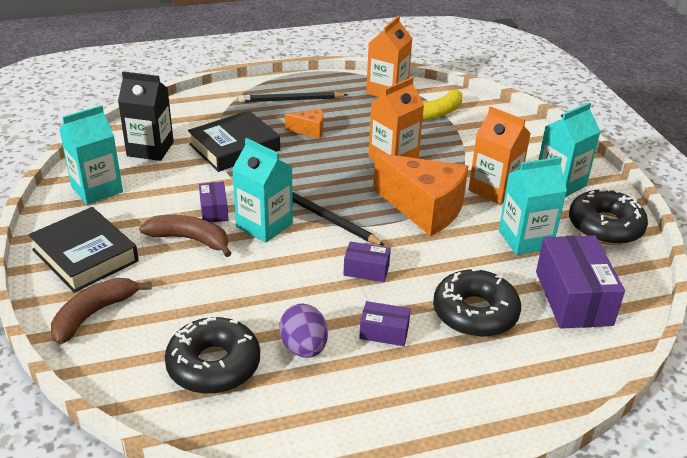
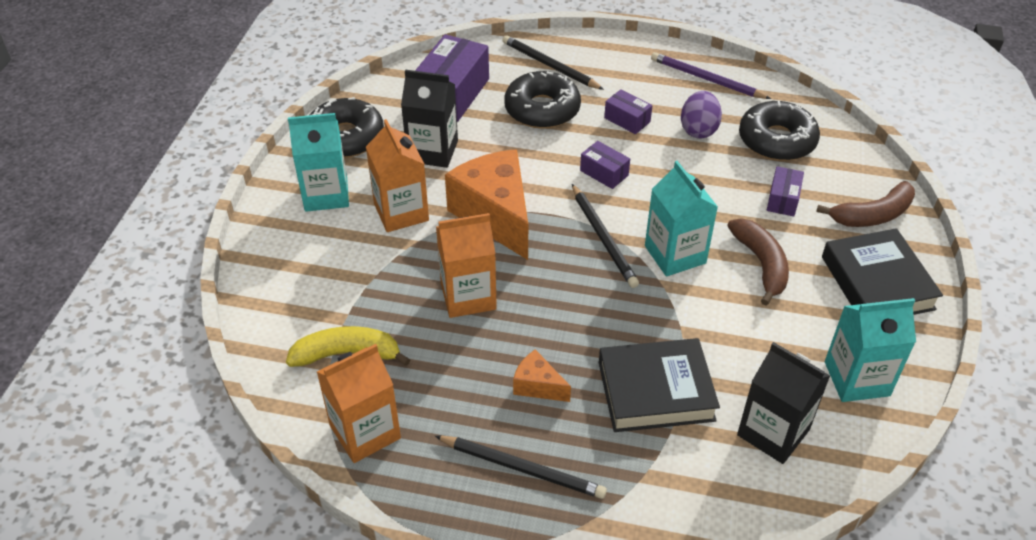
camera: 150 degrees left, 10 degrees up
(190, 239) = (761, 264): brown banana -> brown banana turned 150 degrees counterclockwise
(214, 210) = (722, 293): purple box -> purple box (783, 199)
(330, 423) = (706, 79): none -> purple pencil
(517, 371) = (550, 65): none -> black pencil
(525, 239) = (432, 151): turquoise carton -> black carton

